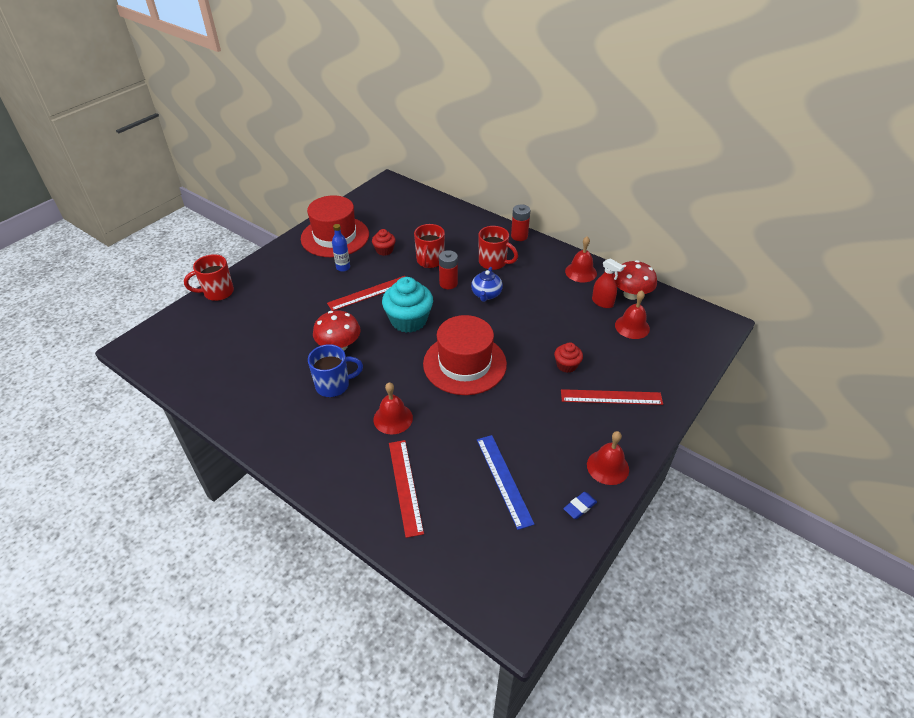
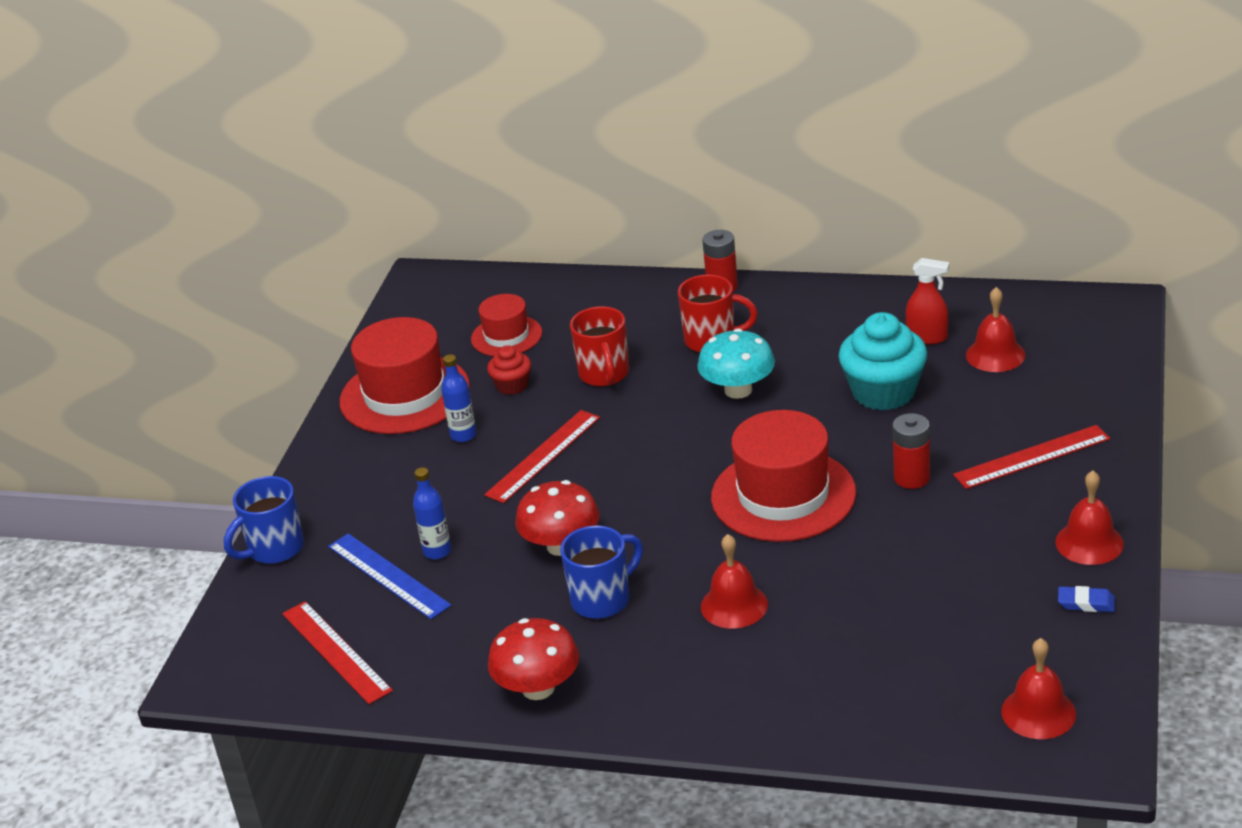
camera: 20 degrees left, 10 degrees down
(217, 292) = (274, 549): red mug -> blue mug
(283, 324) = (437, 551): none -> blue bottle
(402, 224) = (506, 336): none -> red hat
(405, 486) = (825, 677): red ruler -> red ruler (336, 651)
(409, 320) = (644, 470): turquoise cupcake -> turquoise cupcake (883, 392)
(448, 283) = (663, 396): red battery -> red battery (912, 478)
(486, 294) = (738, 390): blue teapot -> turquoise mushroom
(504, 480) = (959, 614): blue ruler -> blue ruler (388, 575)
(566, 365) = (937, 440): red cupcake -> none
(579, 507) = (1086, 603): blue eraser -> blue eraser turned 75 degrees clockwise
(581, 272) = (862, 306): red bell -> red bell (1038, 712)
(631, 294) = (961, 311): red mushroom -> red mushroom (538, 688)

